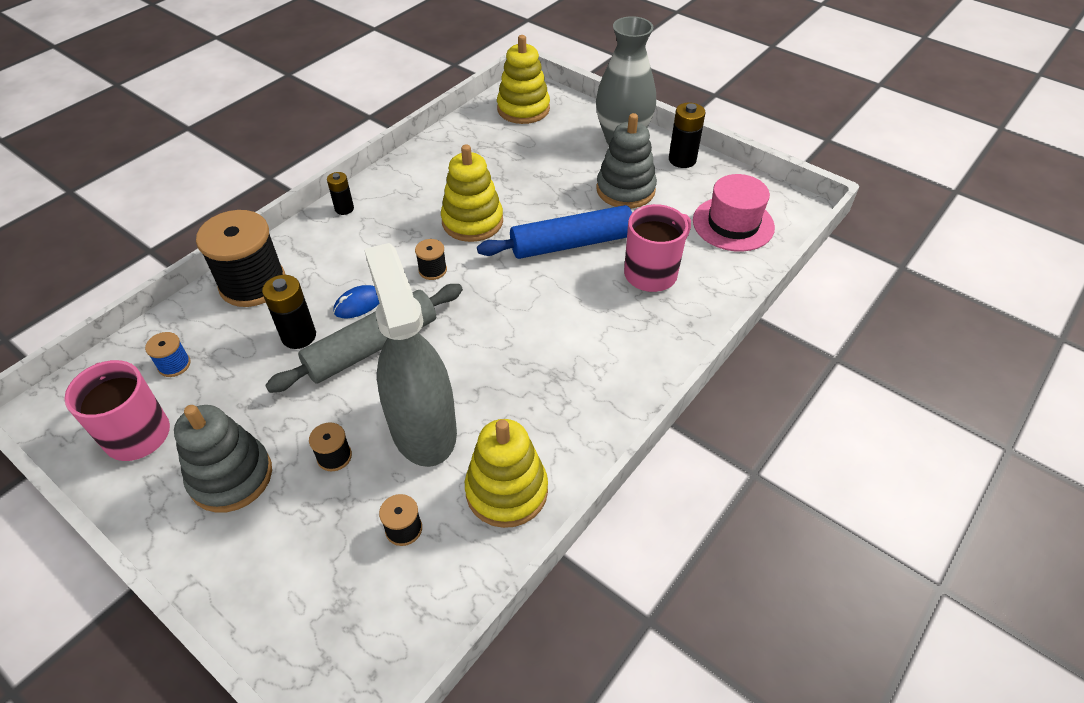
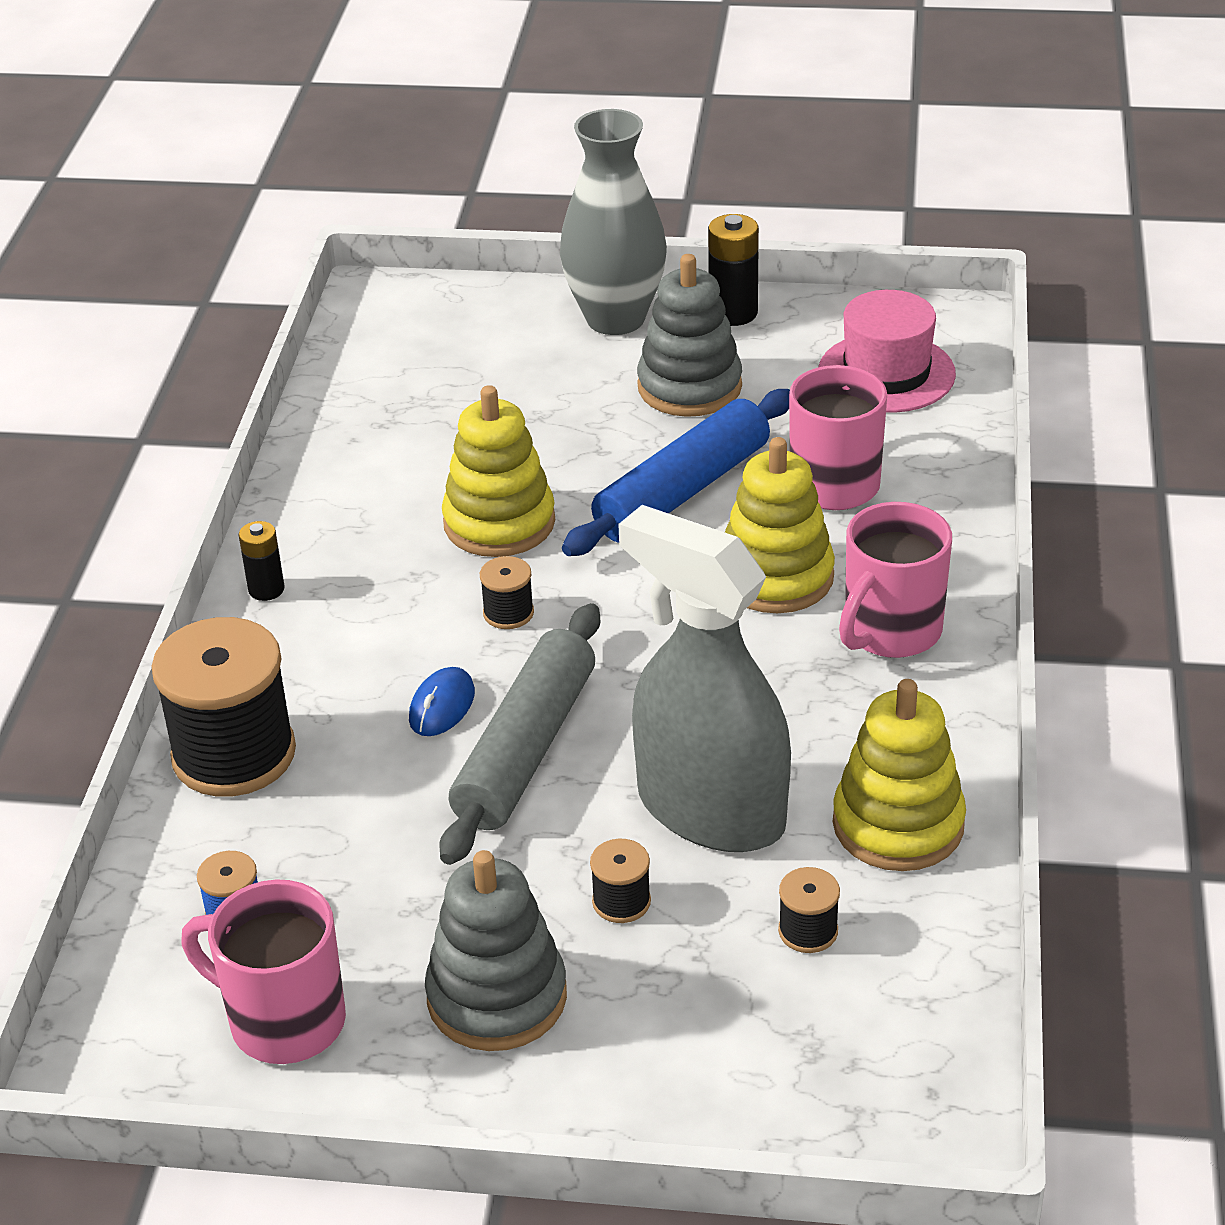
camera: 30 degrees left, 10 degrees down
(299, 336) = (395, 787): black battery -> none
(523, 109) = (408, 329): yellow stacking toy -> yellow stacking toy (775, 577)
(605, 372) = (890, 632): none -> pink mug

